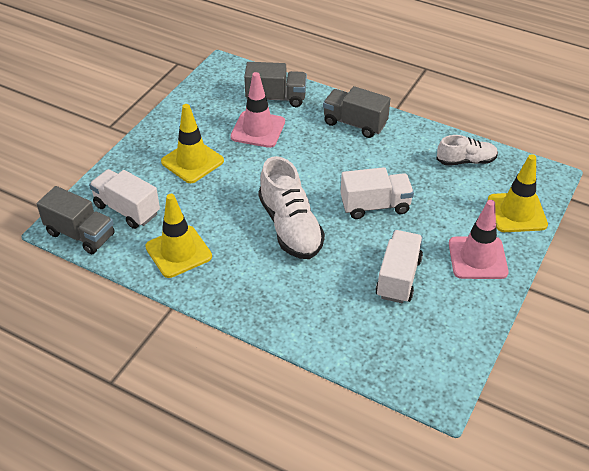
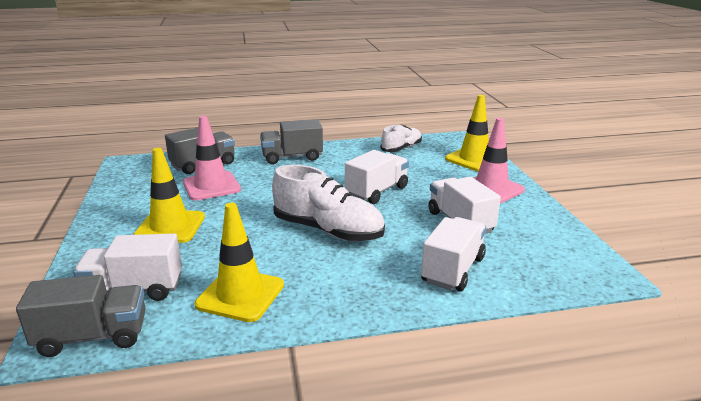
camera: 40 degrees left, 20 degrees down
(331, 317) = (453, 270): none -> white truck

